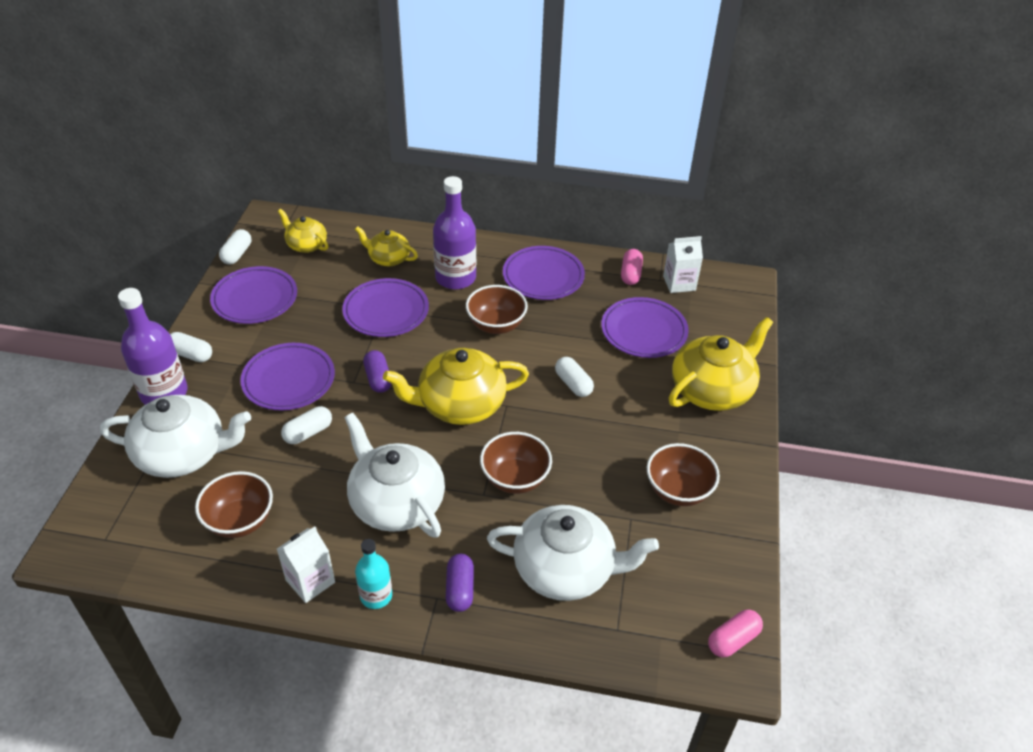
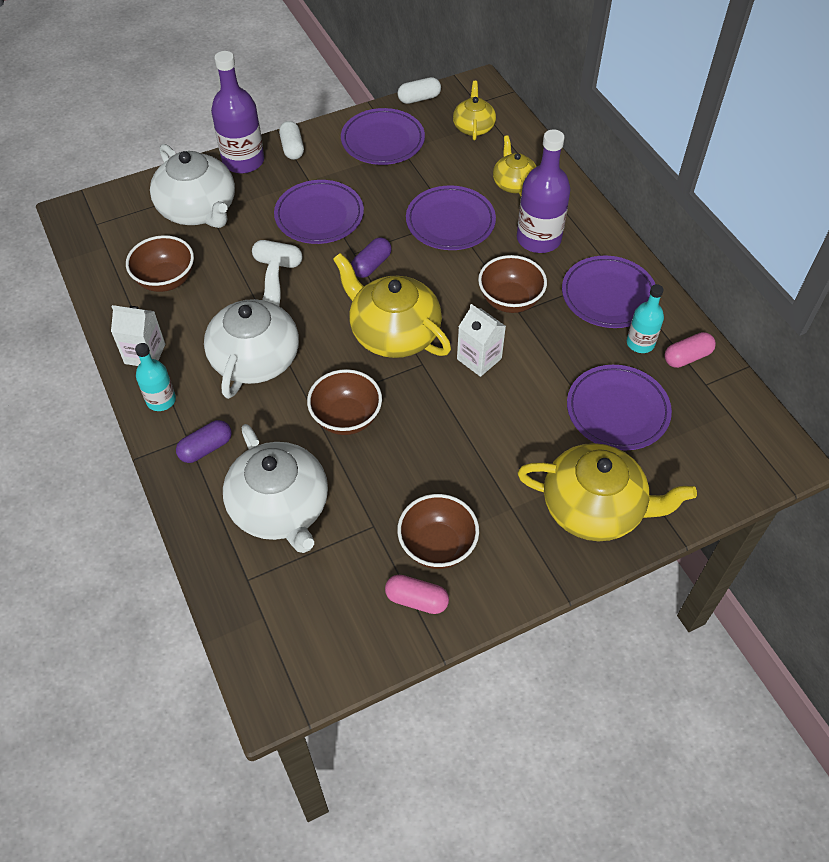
camera: 55 degrees right, 10 degrees up
(573, 384) = (493, 395): white capsule -> none
(598, 287) = (640, 343): none -> turquoise bottle
(679, 283) = (718, 402): white carton -> white carton (479, 359)
(733, 640) = (301, 676): pink capsule -> pink capsule (416, 600)

